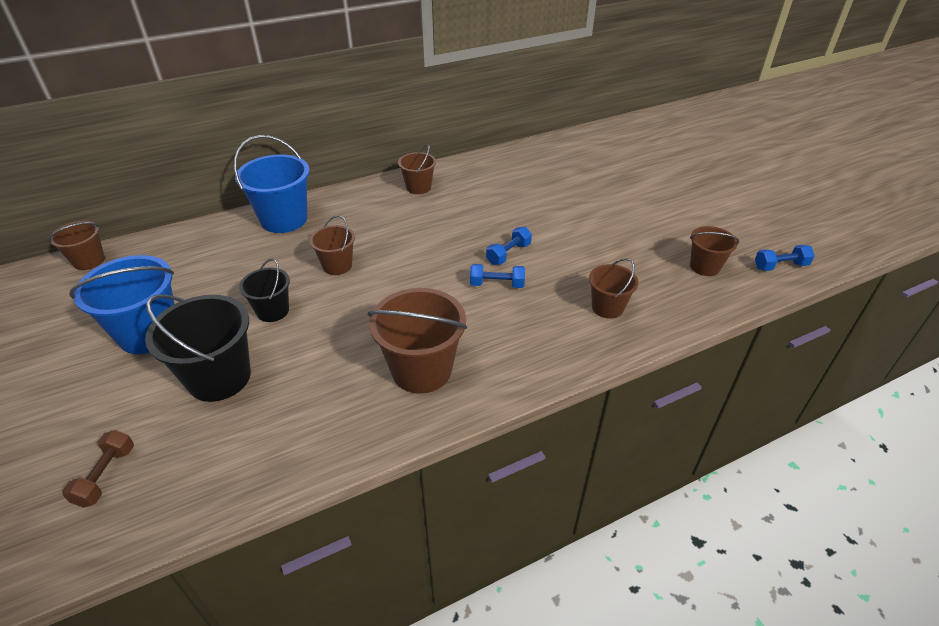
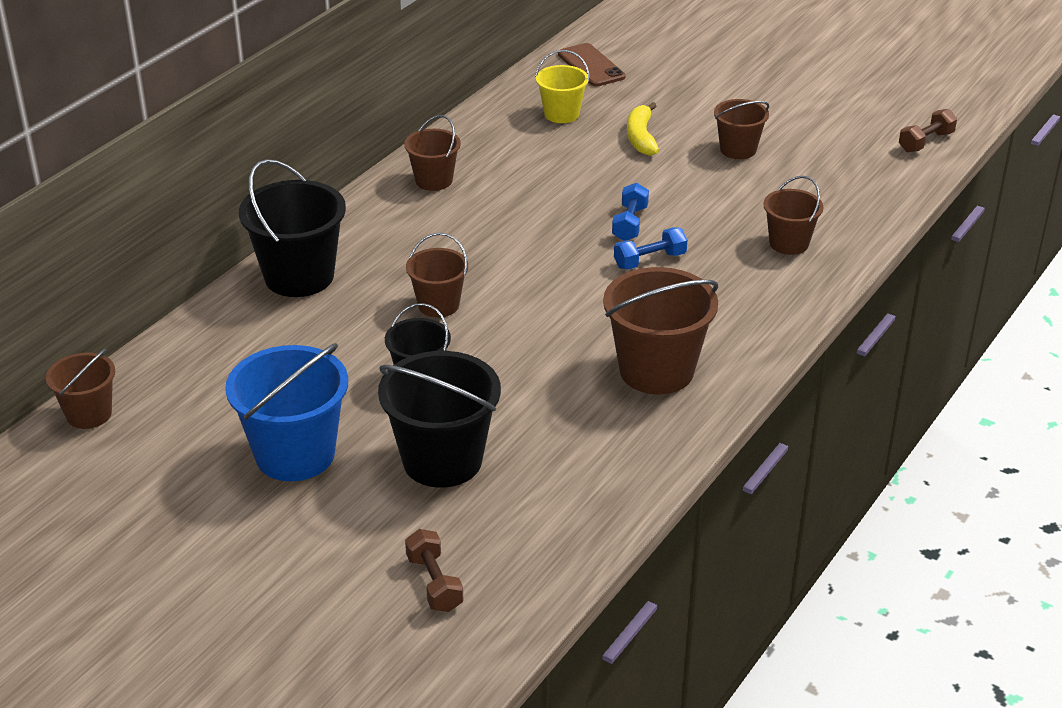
camera: 30 degrees left, 5 degrees down
(284, 219) = (299, 276): blue bucket -> black bucket
(534, 171) = (561, 114): none -> yellow bucket
(570, 200) = (641, 137): none -> yellow banana
(580, 147) = (591, 66): none -> brown phone
(704, 267) = (852, 167): brown bucket -> brown bucket (738, 149)
(780, 266) = (926, 142): blue dumbbell -> brown dumbbell

